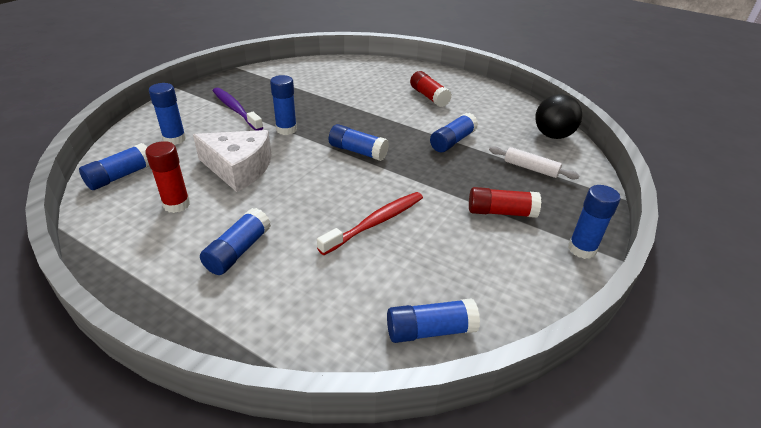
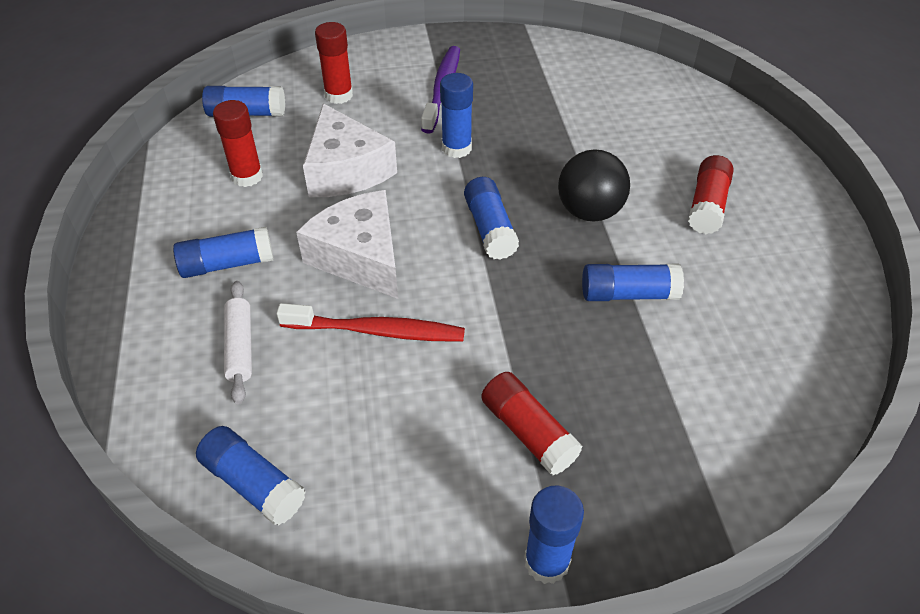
camera: 50 degrees right, 10 degrees up
(174, 139) = (339, 95): blue glue stick -> red glue stick
(313, 199) = (360, 257): none -> white cheese
(531, 168) = (672, 410): white rolling pin -> white rolling pin (240, 347)
(552, 135) = (801, 389): black ball -> black ball (589, 212)

